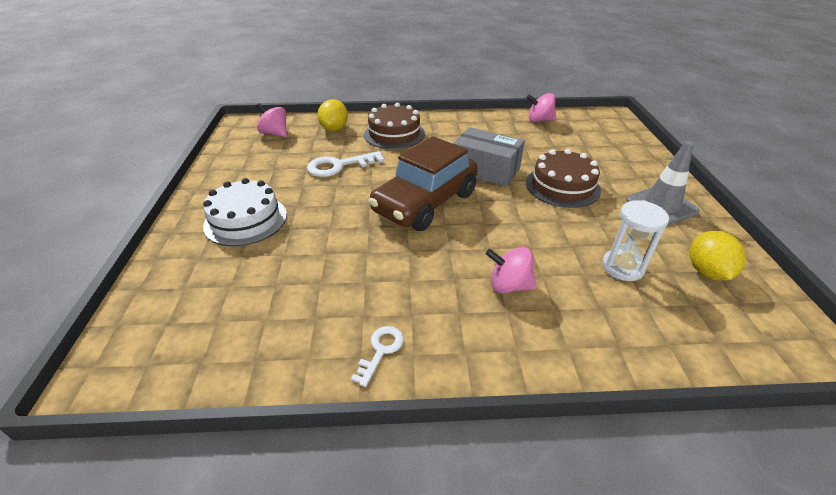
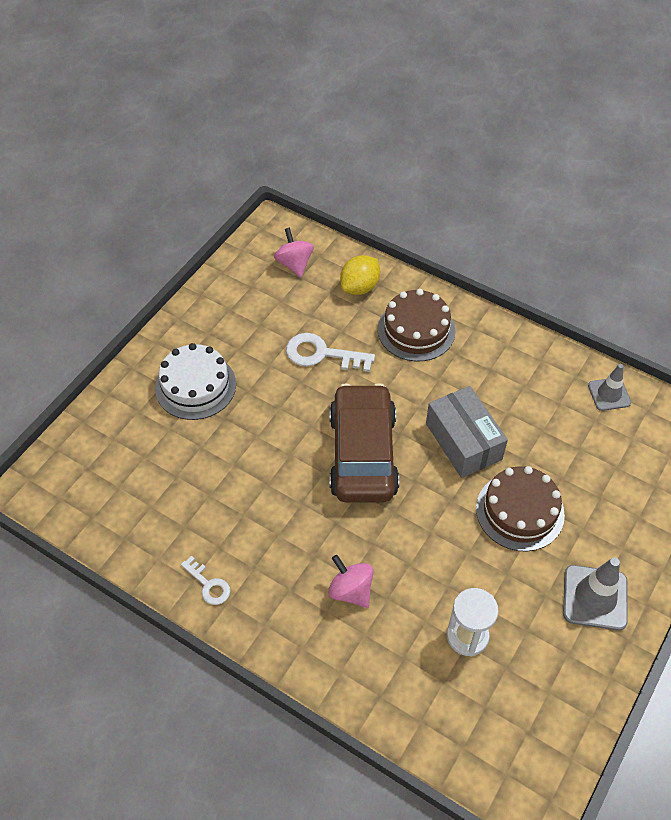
camera: 35 degrees right, 15 degrees up
(381, 350) = (208, 585): white key -> white key turned 75 degrees clockwise
(425, 203) = (362, 454): brown car -> brown car turned 105 degrees clockwise
(539, 120) = (609, 394): pink spinning top -> grey traffic cone
(707, 272) = (539, 690): yellow lemon -> none

